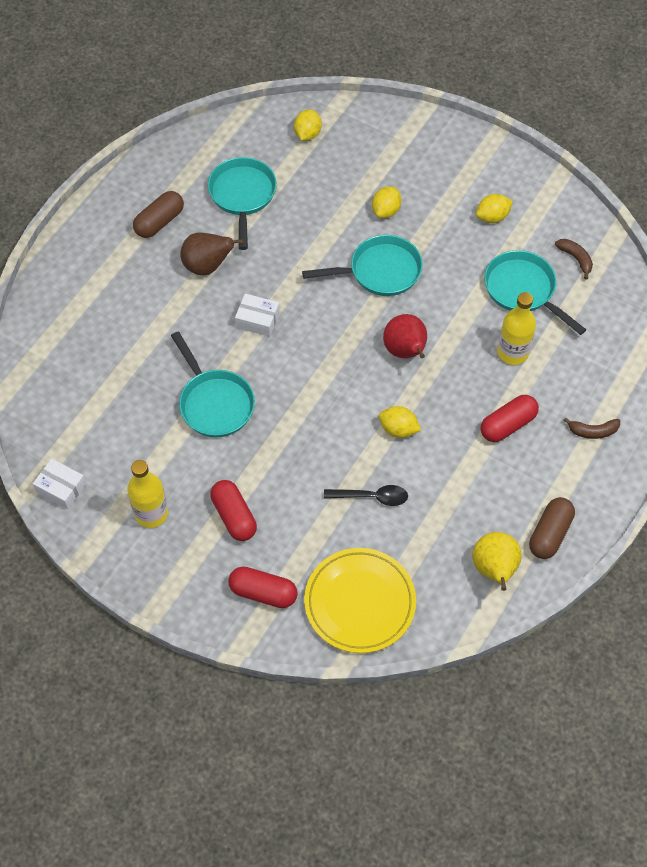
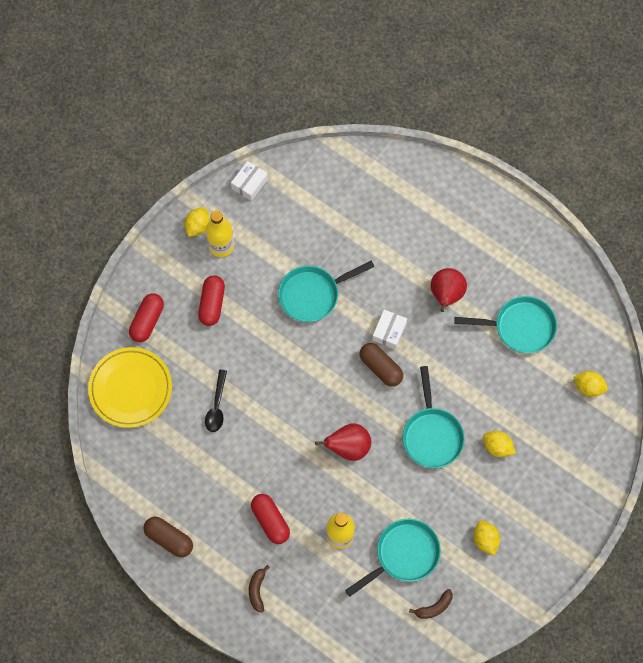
camera: 95 degrees right, 10 degrees up
(159, 222) = (495, 259): brown capsule -> brown capsule (380, 368)
(207, 266) = (446, 295): brown pear -> red pear
(234, 516) = (212, 304): red capsule -> red capsule turned 60 degrees counterclockwise
(398, 429) = (275, 433): yellow lemon -> yellow lemon (197, 226)
(494, 569) = (144, 491): yellow pear -> none

